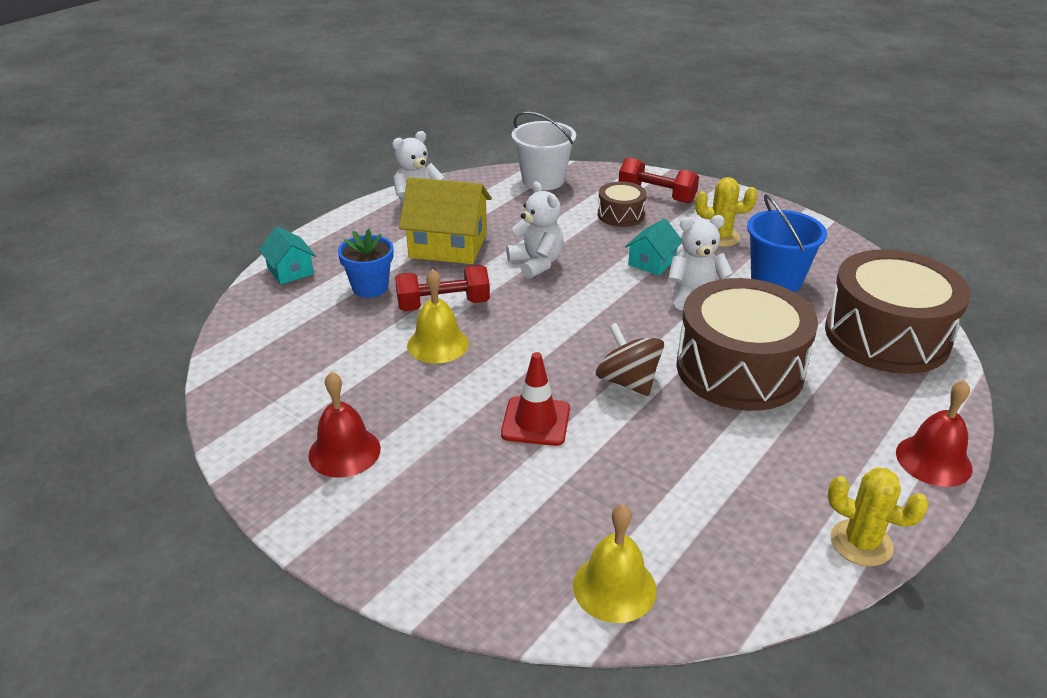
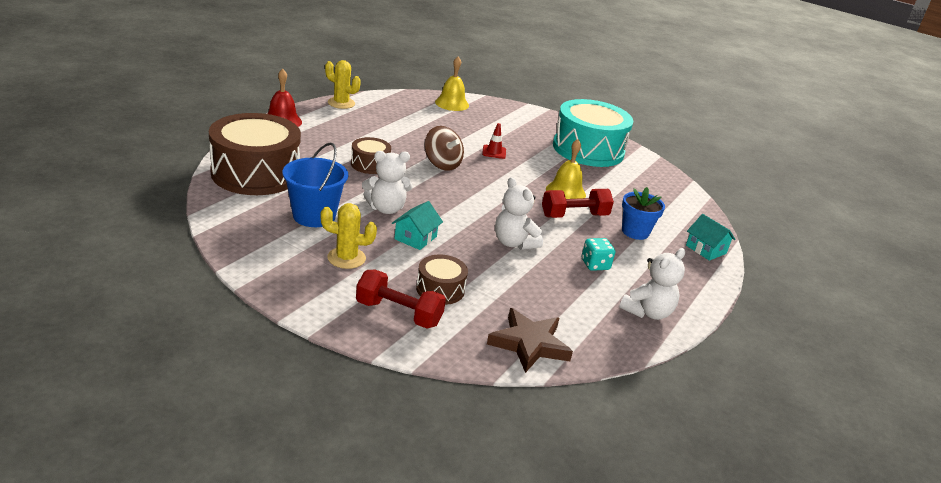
camera: 170 degrees right, 5 degrees down
(344, 451) = (588, 149): red bell -> turquoise drum
(448, 245) = (595, 265): yellow house -> turquoise dice
(535, 421) = (494, 152): red traffic cone -> red traffic cone, size x0.66
(543, 180) = (529, 344): white bucket -> brown star
(739, 369) = (370, 164): brown drum -> brown drum, size x0.48

